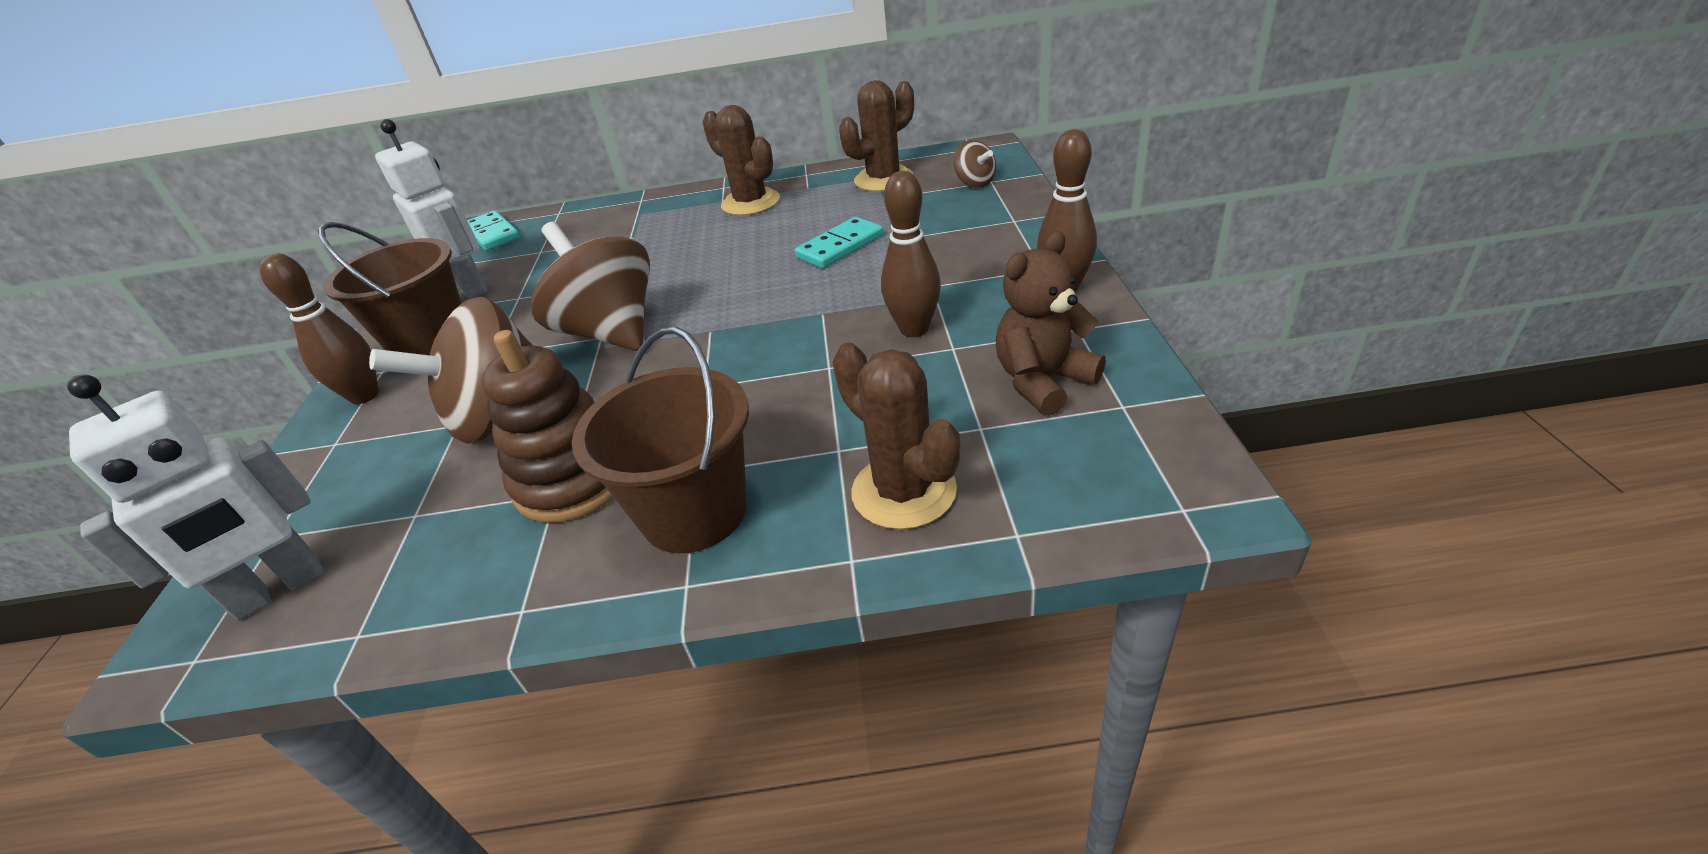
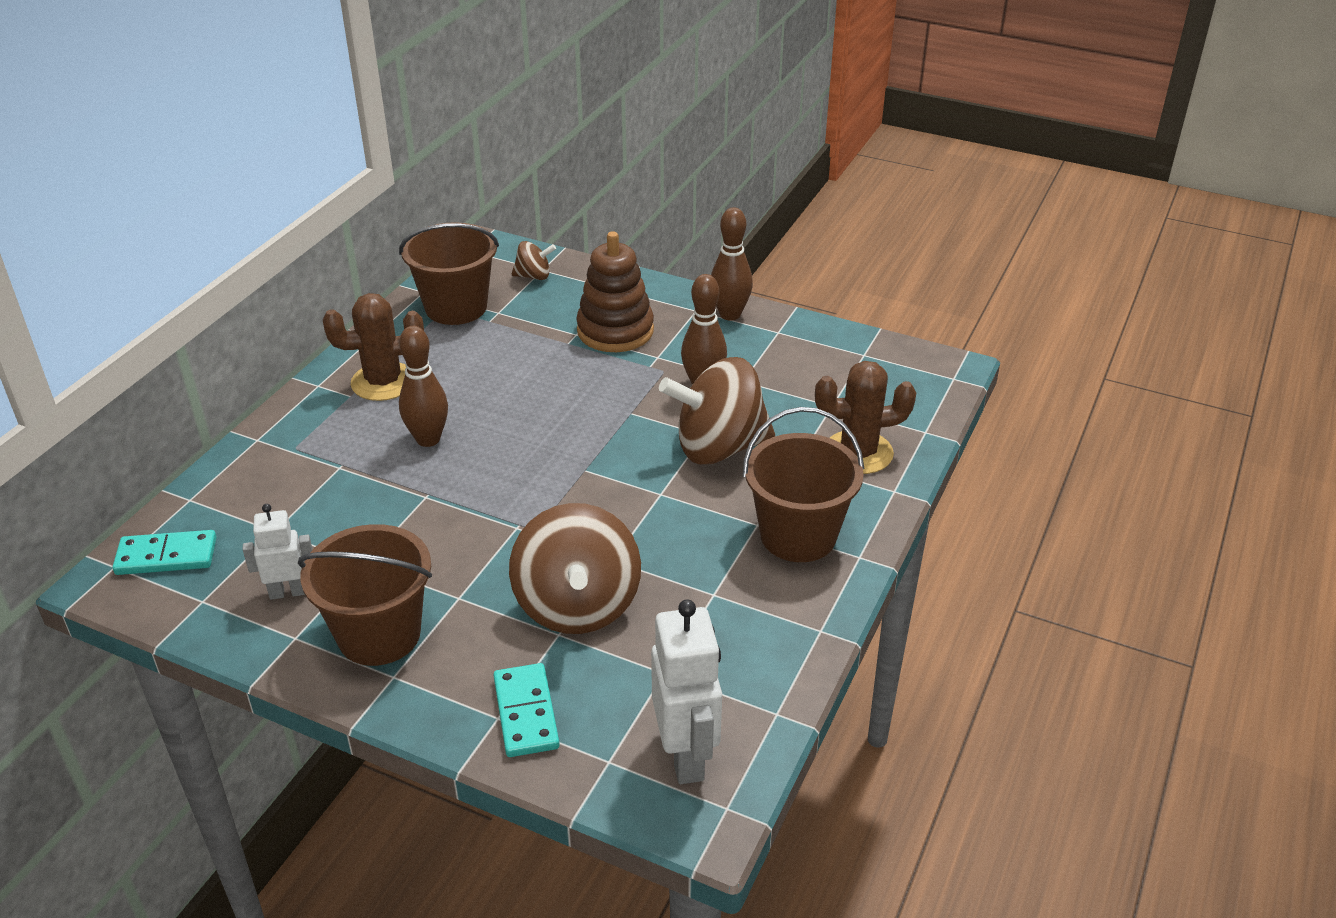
camera: 65 degrees left, 0 degrees up
(364, 396) = (431, 691): brown bowling pin -> brown bowling pin (428, 439)
(470, 287) = (288, 592): white robot -> white robot, size x0.60
(574, 479) = (707, 581): brown stacking toy -> brown stacking toy (615, 331)
(611, 332) = (516, 519): brown spinning top -> brown spinning top (719, 447)
(840, 246) = (542, 369): turquoise domino -> turquoise domino (525, 713)
(883, 179) = (456, 307): brown cactus -> brown bucket
(1043, 381) = (815, 367): brown teddy bear -> none

